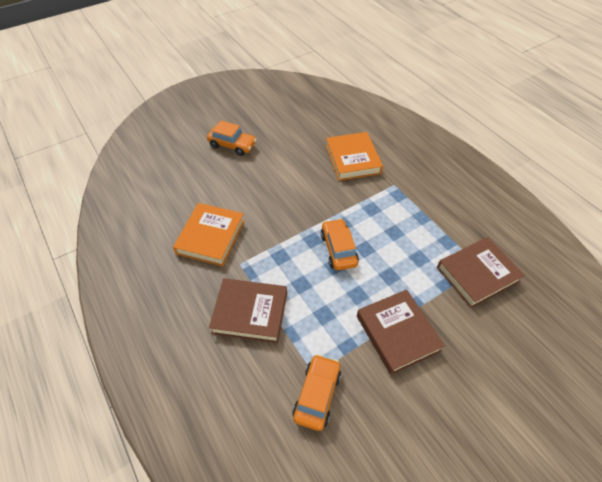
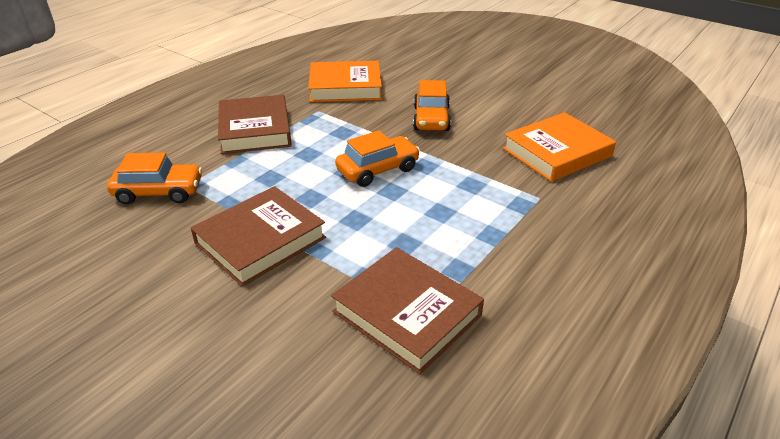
camera: 70 degrees right, 15 degrees down
(232, 145) = (494, 68): orange car -> orange car (431, 119)

